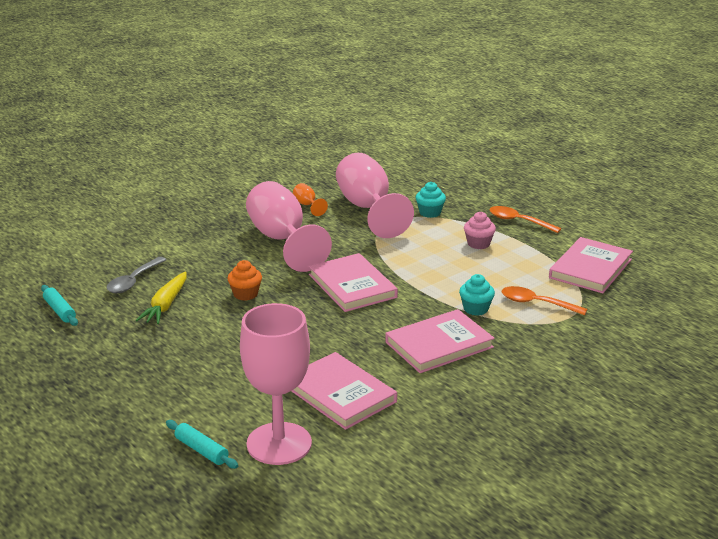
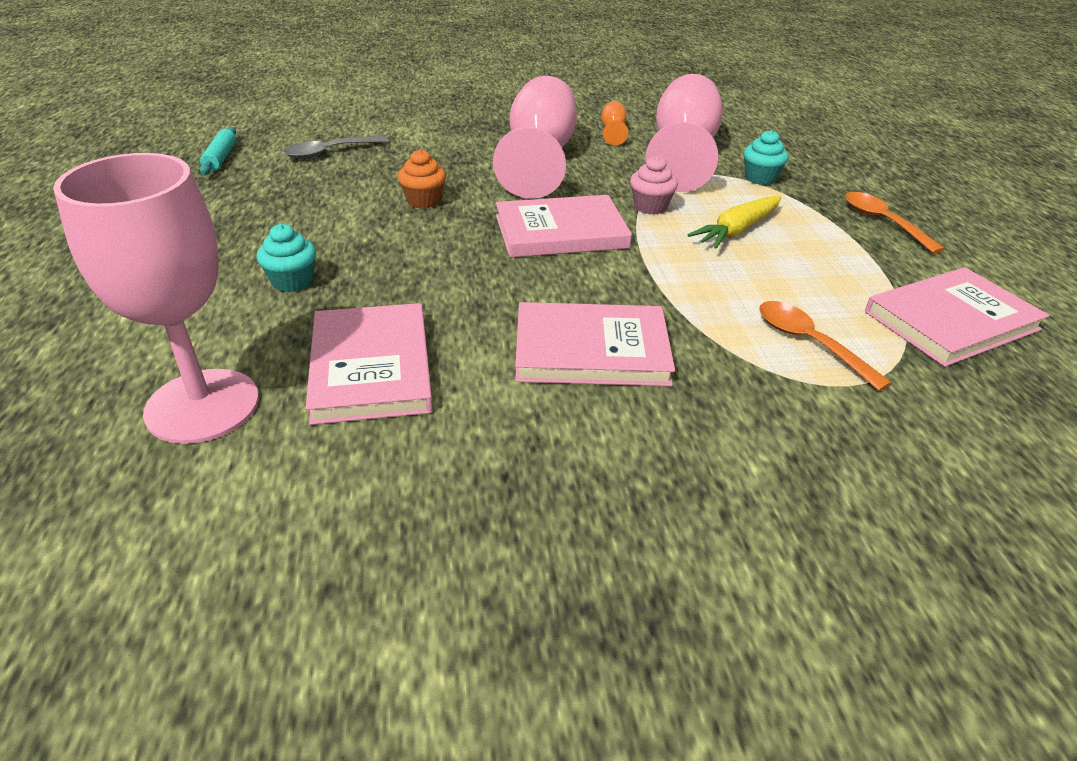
camera: 30 degrees right, 10 degrees up
(166, 305) = (325, 185): yellow carrot -> yellow carrot (737, 230)
(201, 450) = (107, 371): turquoise rolling pin -> none
(352, 286) = (561, 232): pink book -> pink book turned 75 degrees clockwise
(476, 309) = (701, 318): turquoise cupcake -> turquoise cupcake (292, 281)
(478, 244) = (793, 233): pink cupcake -> pink cupcake (650, 207)

